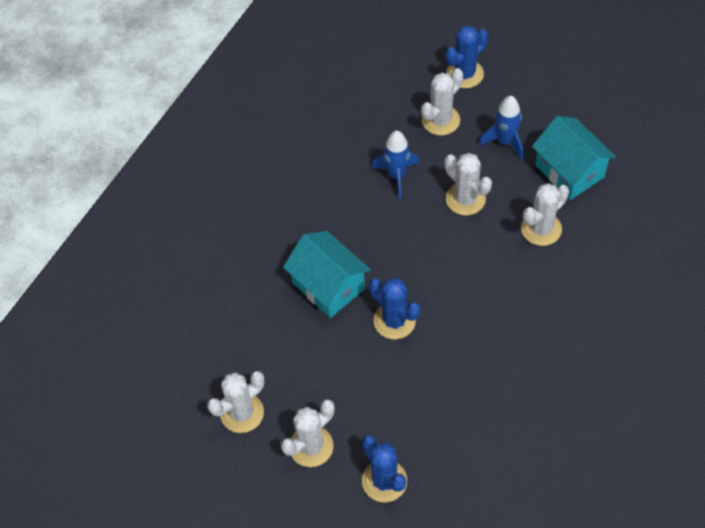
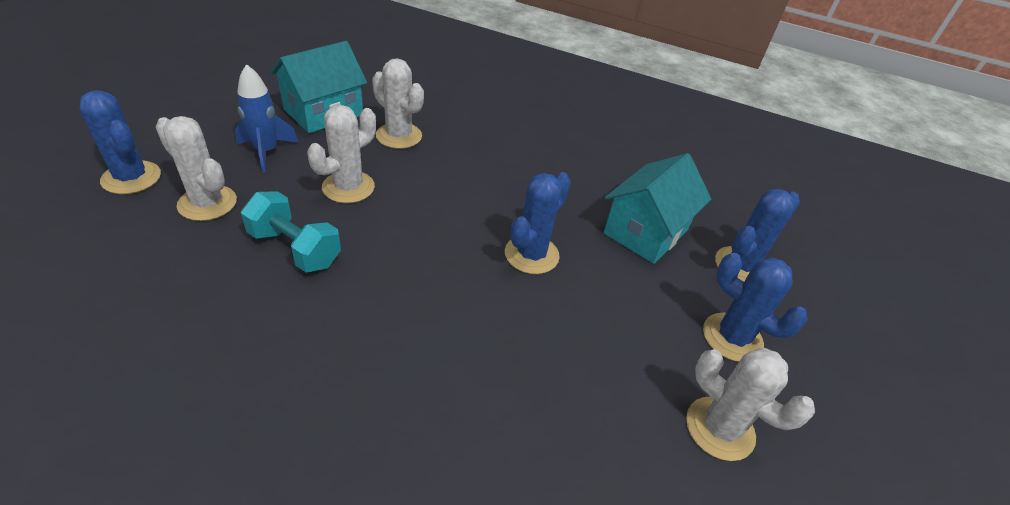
camera: 105 degrees left, 15 degrees down
(311, 446) = (732, 337): white cactus -> blue cactus
(328, 286) = (484, 324): turquoise house -> turquoise house (645, 232)
(397, 176) = (295, 249): blue rocket -> turquoise dumbbell

